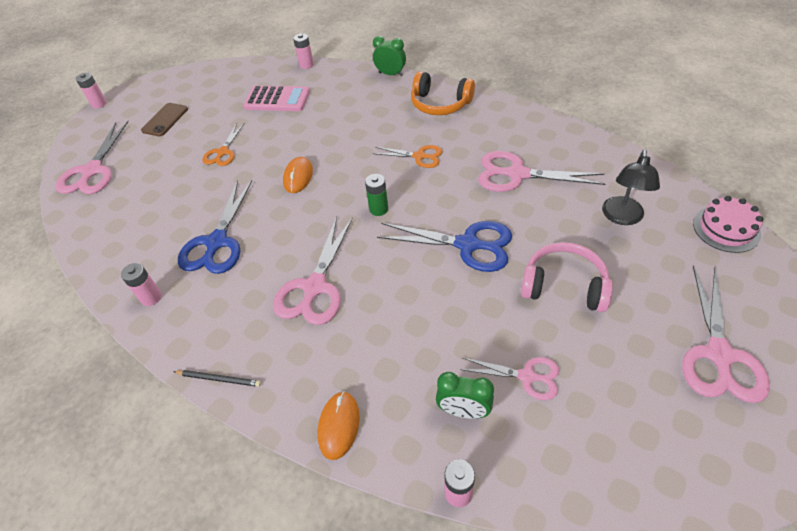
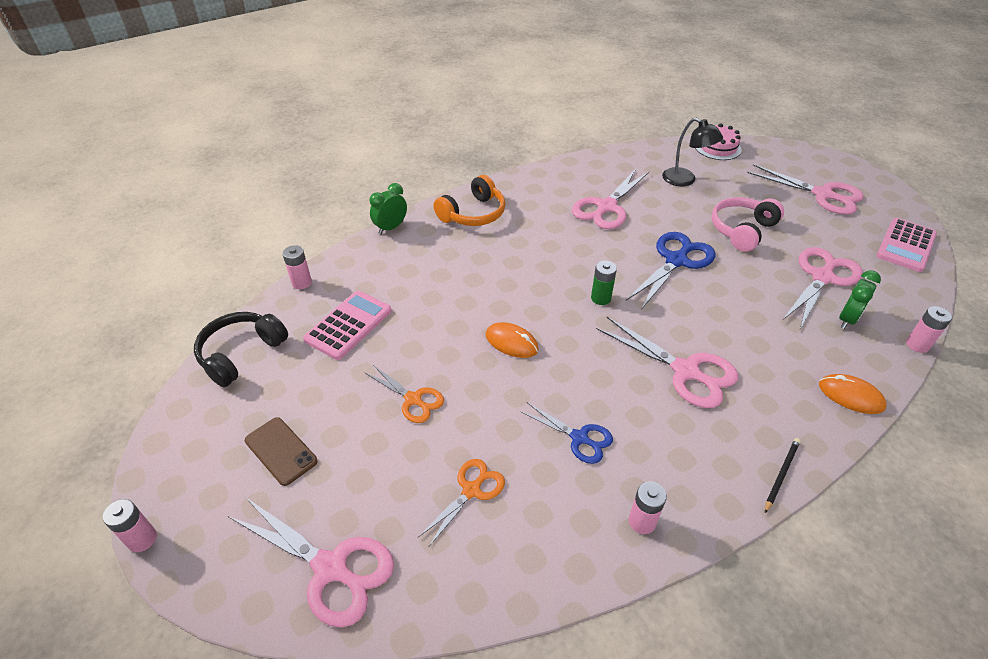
camera: 70 degrees left, 5 degrees down
(217, 242) = (579, 438): blue scissors -> blue scissors, size x0.60
(232, 73) = (241, 354): none -> black headphones
(419, 156) = (542, 250): orange scissors -> orange scissors (471, 490)
(527, 376) = (822, 278): pink scissors -> pink scissors, size x1.66
(675, 471) = (906, 245): none -> pink calculator

